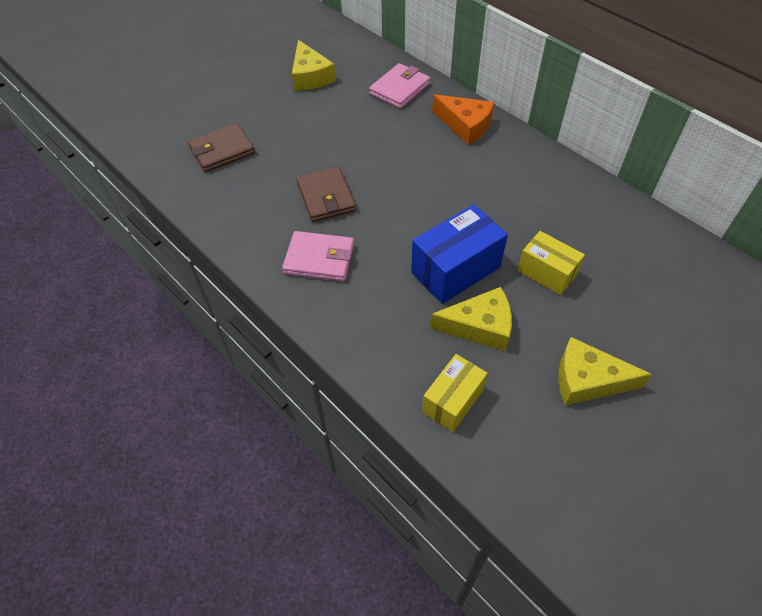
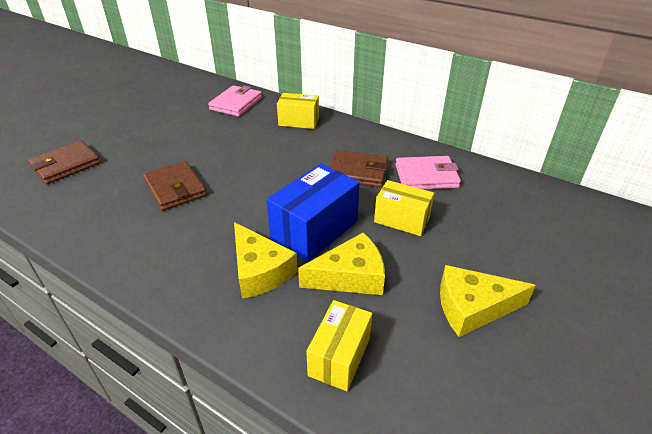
camera: 15 degrees left, 15 degrees down
(310, 76) = (153, 103): yellow cheese -> yellow cheese (260, 271)
(319, 259) = (172, 242): pink wallet -> pink wallet (426, 176)
(465, 125) = (298, 121): orange cheese -> yellow box
(515, 206) = (357, 172): none -> brown wallet

